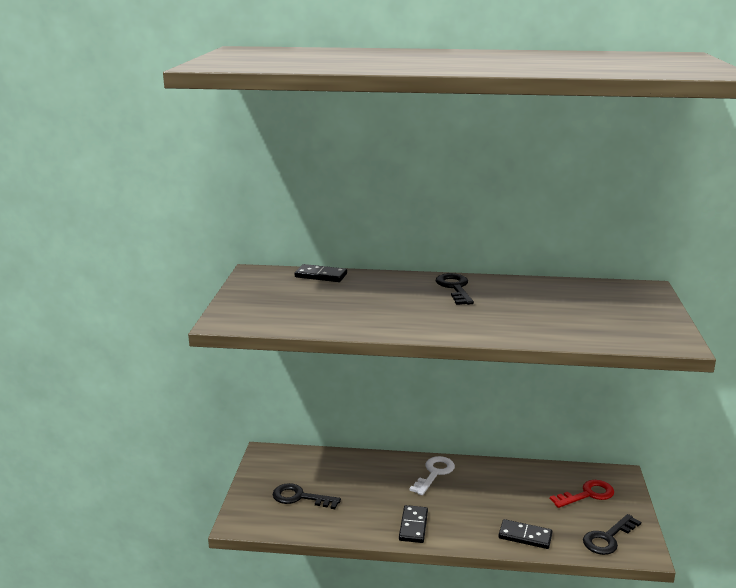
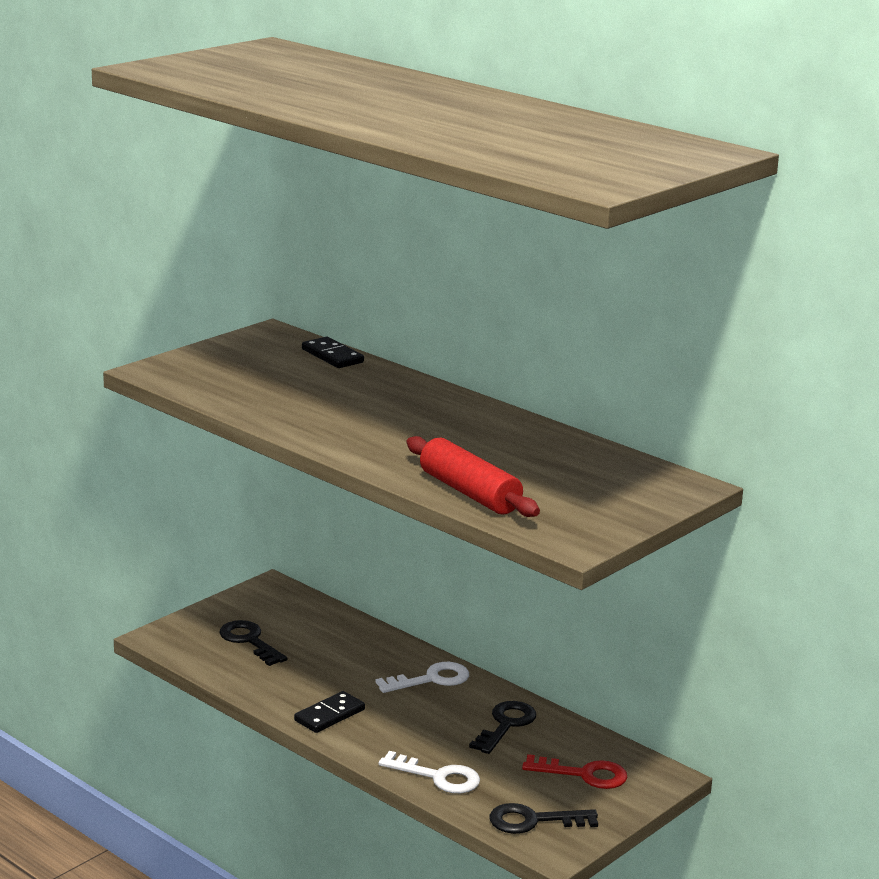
camera: 35 degrees right, 0 degrees up
(455, 288) = (452, 412): black key -> black key (506, 725)
(525, 536) = (438, 777): black domino -> white key
(565, 333) = (470, 493): none -> red rolling pin

